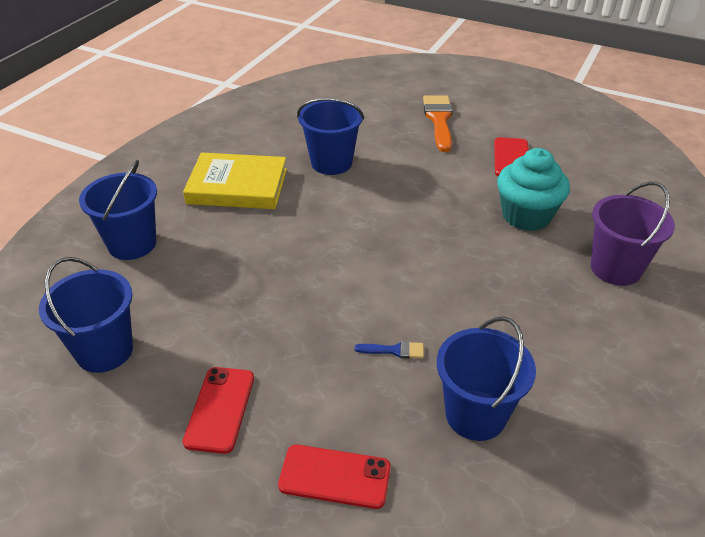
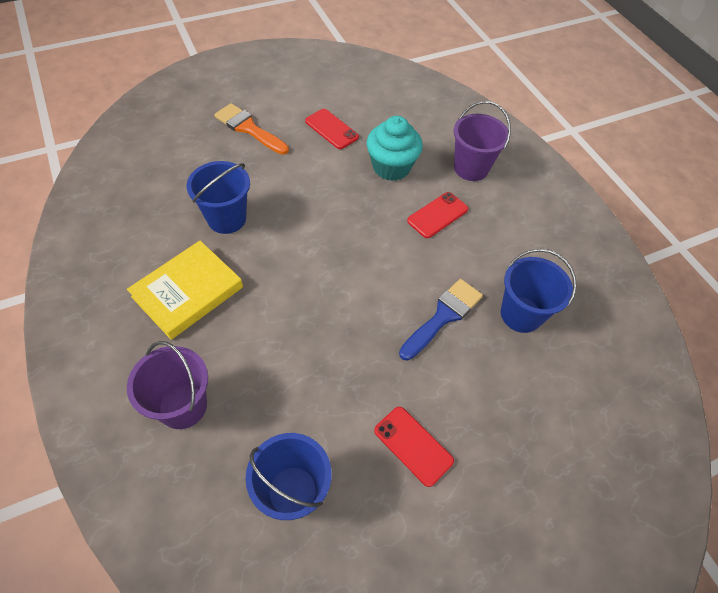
camera: 55 degrees left, 15 degrees up
(132, 244) = (183, 406): blue bucket -> purple bucket
(335, 476) = (513, 414): red phone -> red phone (437, 215)
(394, 350) = (443, 316): blue brush -> blue brush, size x2.11

